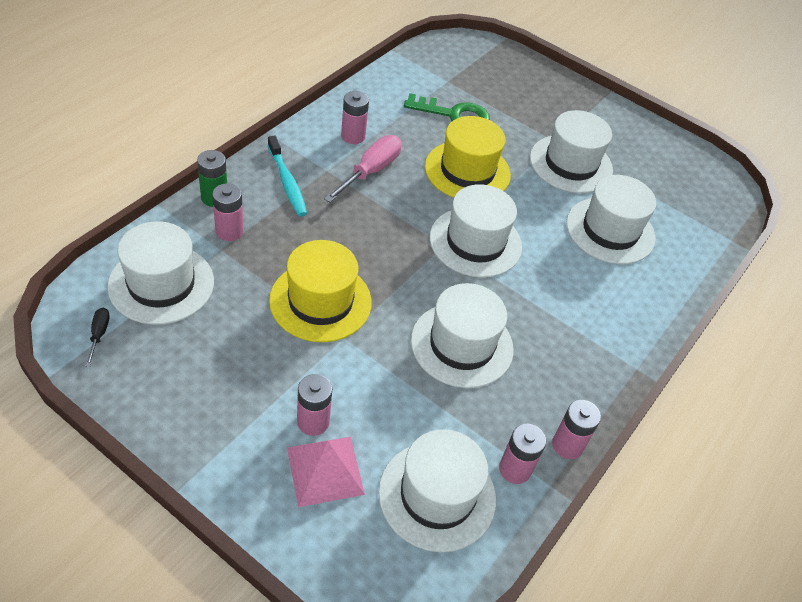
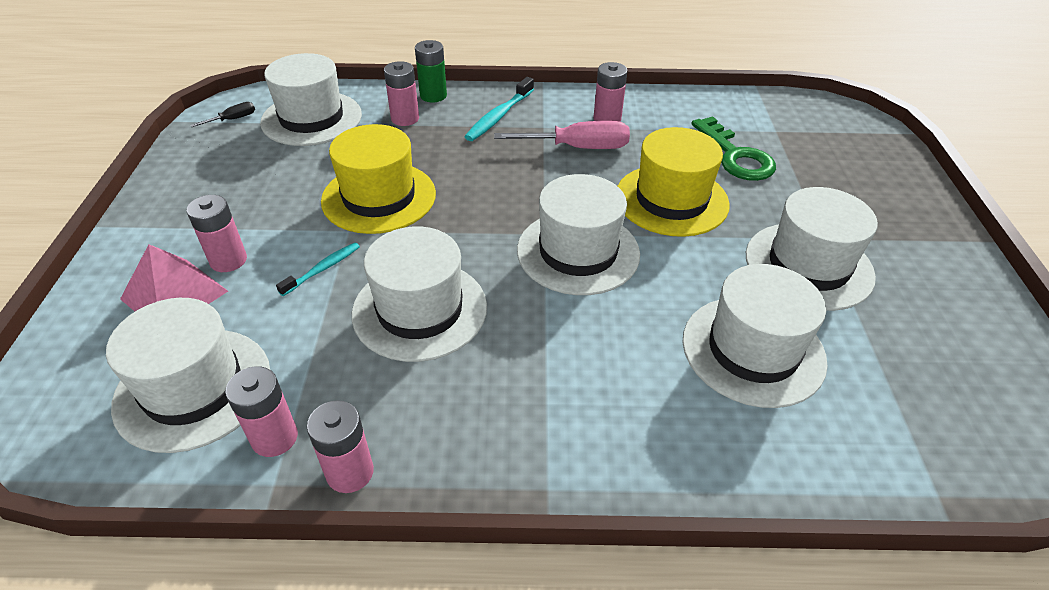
camera: 60 degrees right, 5 degrees down
(375, 372) = (323, 269): none -> turquoise toothbrush

